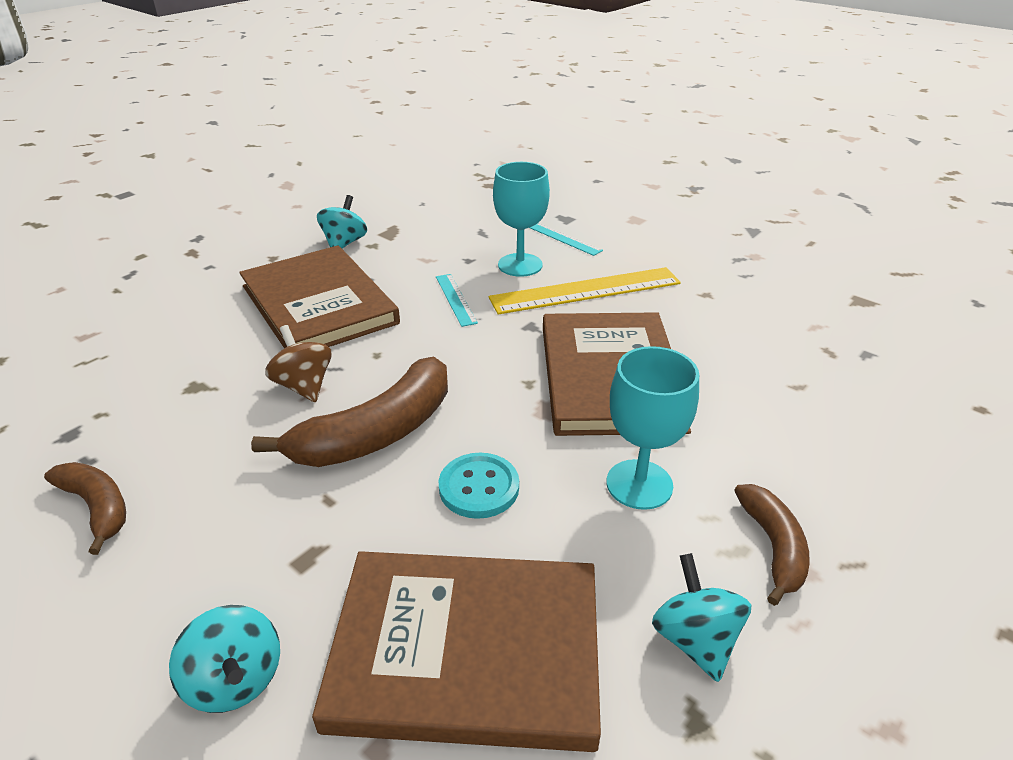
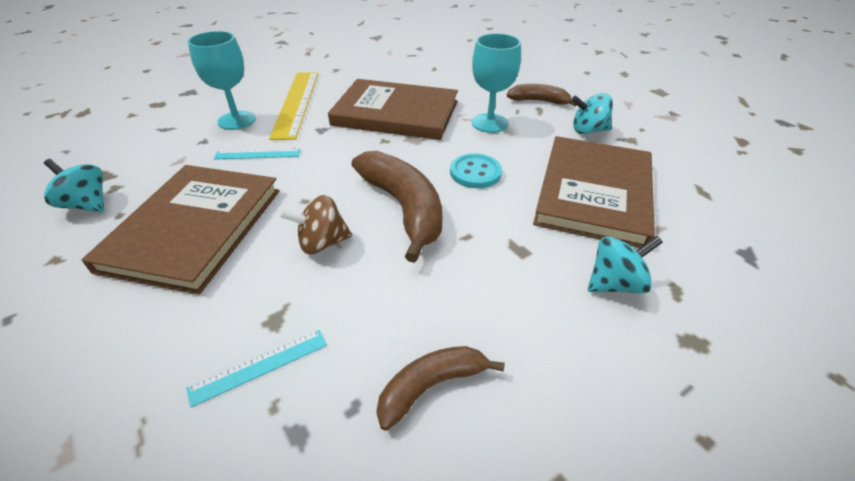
camera: 75 degrees left, 5 degrees up
(319, 304) = (194, 228): brown book -> brown book turned 60 degrees counterclockwise
(564, 239) = (219, 97): turquoise ruler -> turquoise ruler (259, 366)

